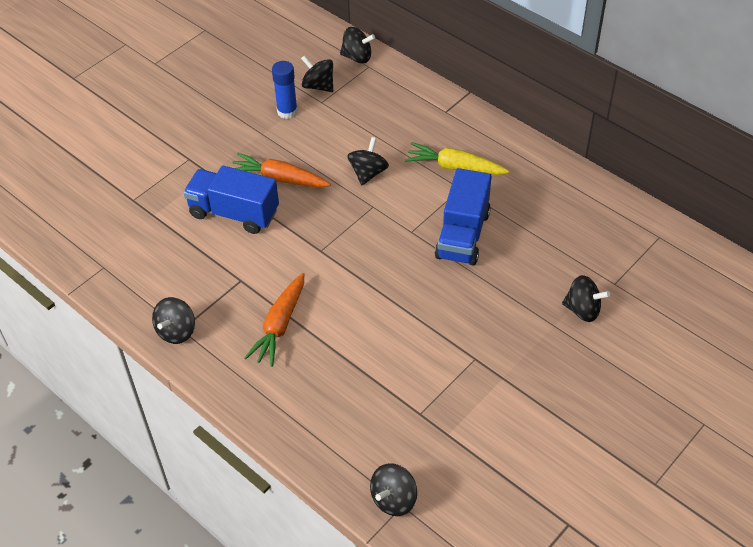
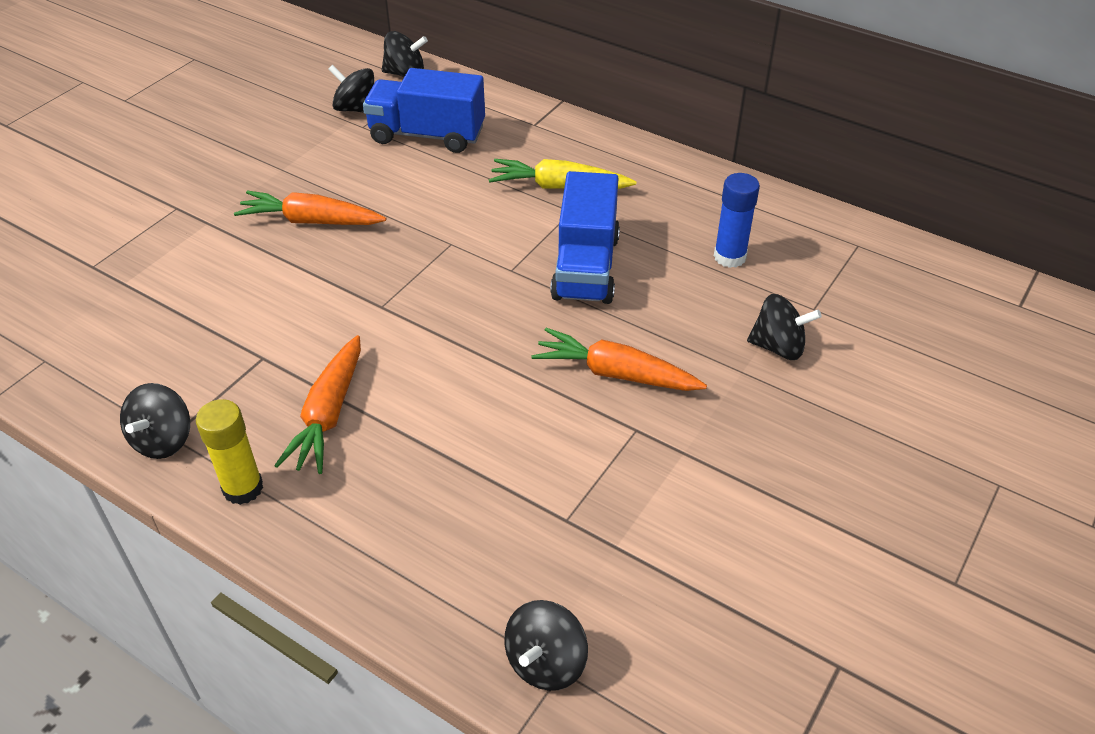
camera: 10 degrees left, 5 degrees down
(224, 369) = (243, 488): none -> yellow glue stick
(234, 213) = (247, 269): blue truck -> blue truck (427, 135)
(287, 112) = (315, 141): blue glue stick -> blue glue stick (729, 257)
(368, 173) = (438, 203): black spinning top -> none
(469, 317) = (616, 374): none -> orange carrot

